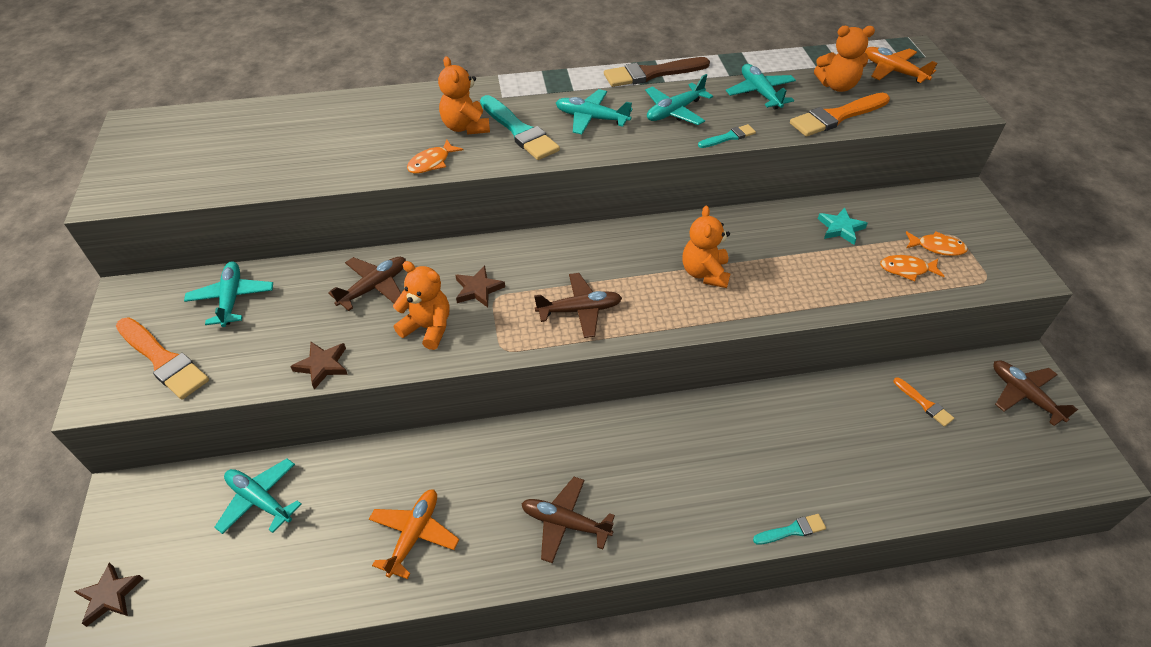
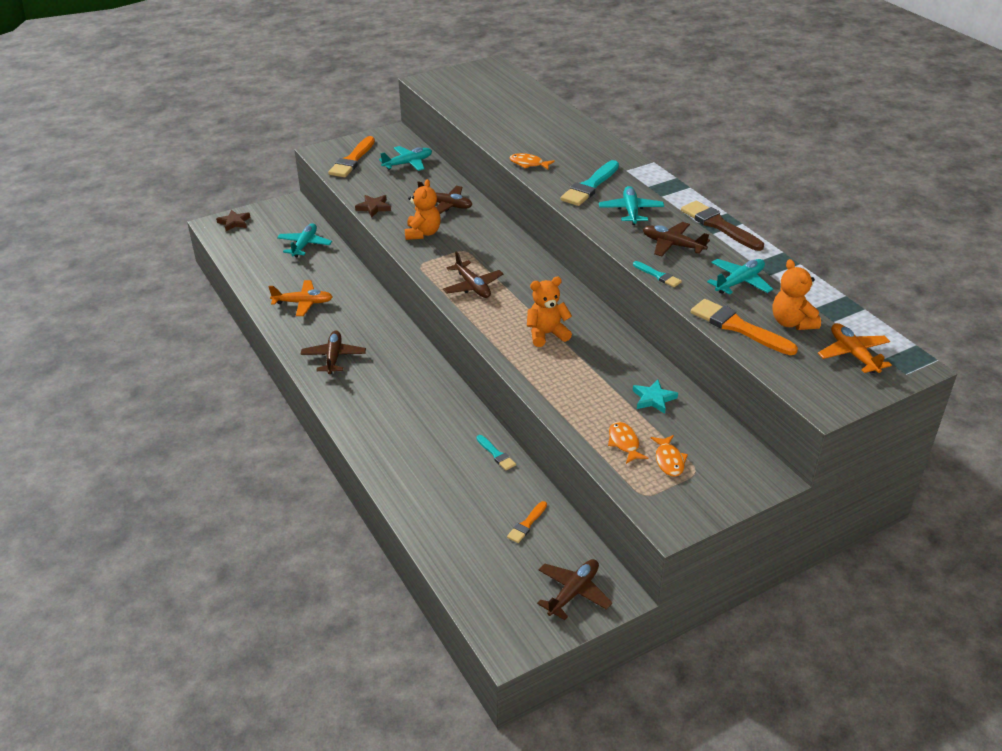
camera: 70 degrees right, 10 degrees down
(466, 127) = (577, 166): orange teddy bear -> none
(478, 289) = (467, 242): brown star -> none
(674, 111) = (672, 245): turquoise plane -> brown plane
(792, 530) = (368, 460): turquoise brush -> turquoise brush (496, 454)
(893, 71) = (853, 354): orange plane -> orange plane turned 45 degrees counterclockwise

